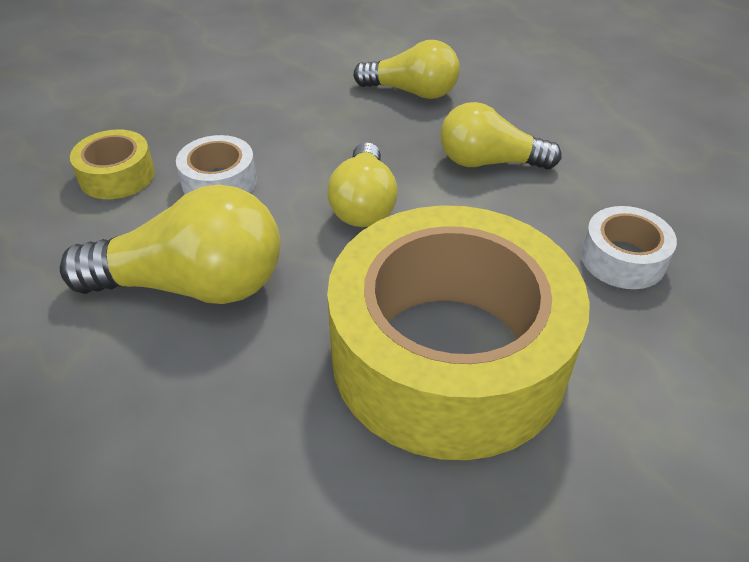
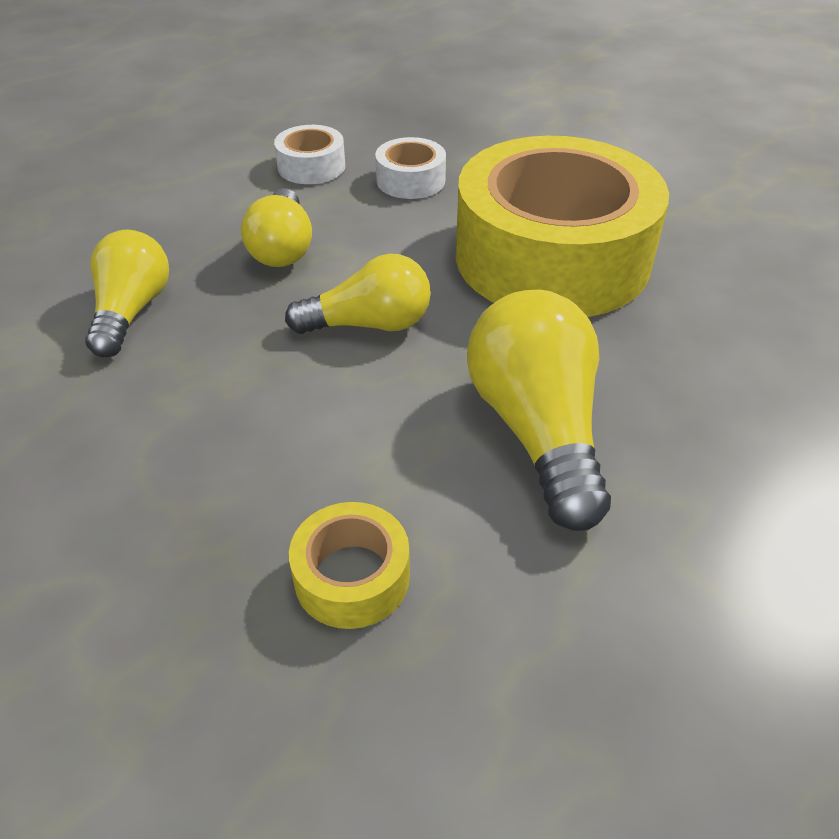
camera: 100 degrees left, 0 degrees up
(219, 182) = (349, 454): white tape -> white tape (311, 166)

